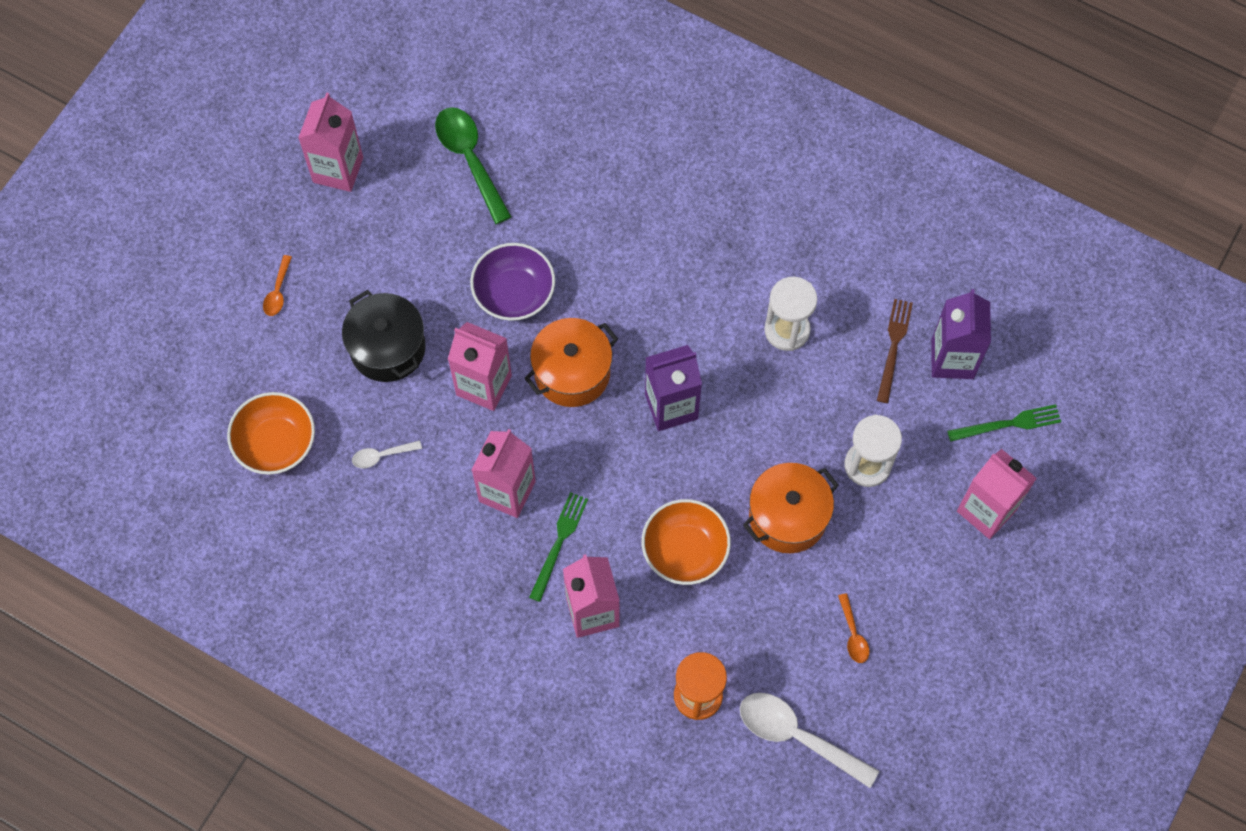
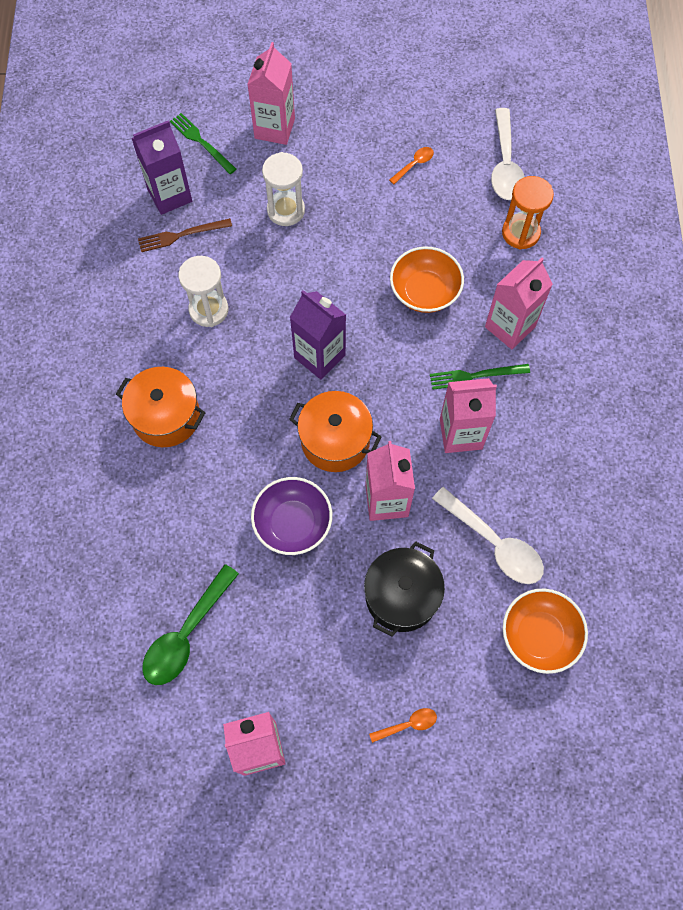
camera: 120 degrees left, 0 degrees up
(381, 456) = (494, 543): white spoon -> white spoon, size x2.04
(787, 516) = (356, 240): orange pot -> orange pot (166, 416)

